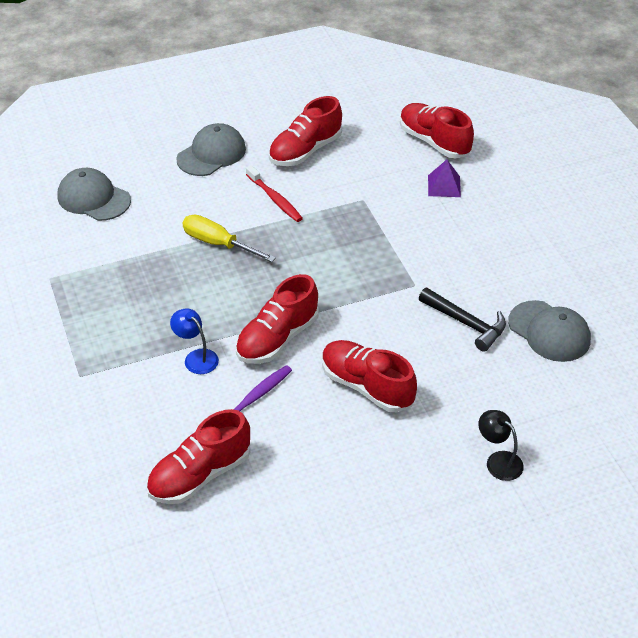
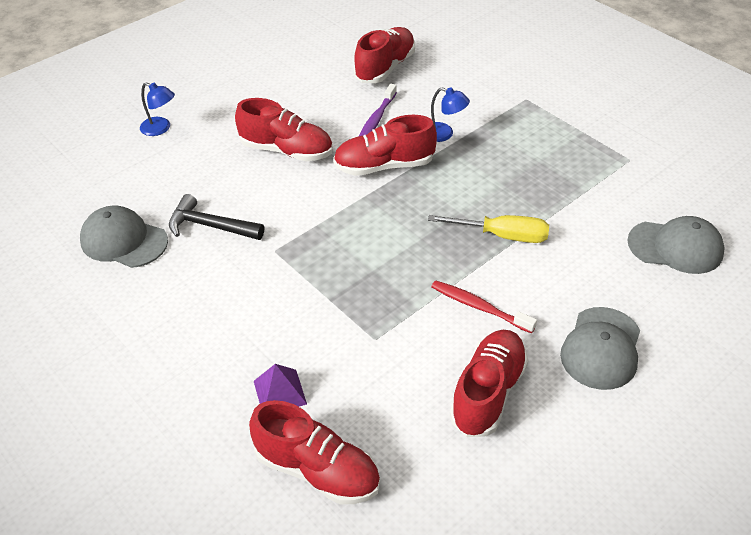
camera: 160 degrees right, 0 degrees up
(277, 338) = (384, 166): red shoe -> red shoe turned 120 degrees counterclockwise
(498, 461) = (160, 129): black lamp -> blue lamp

